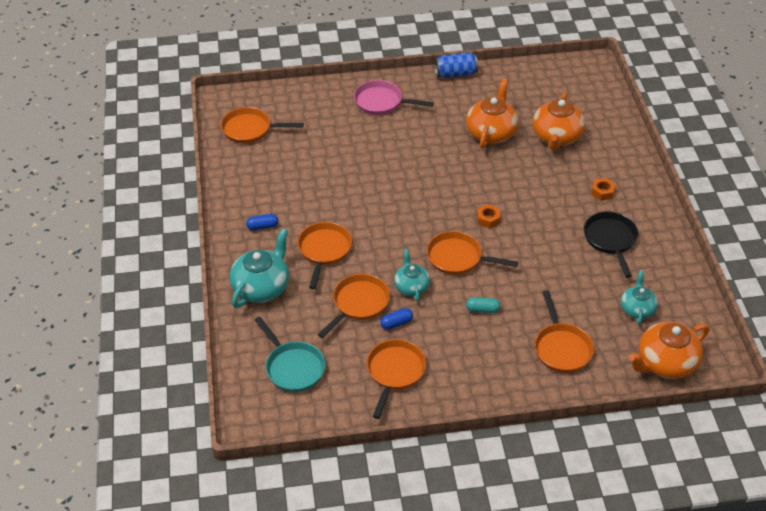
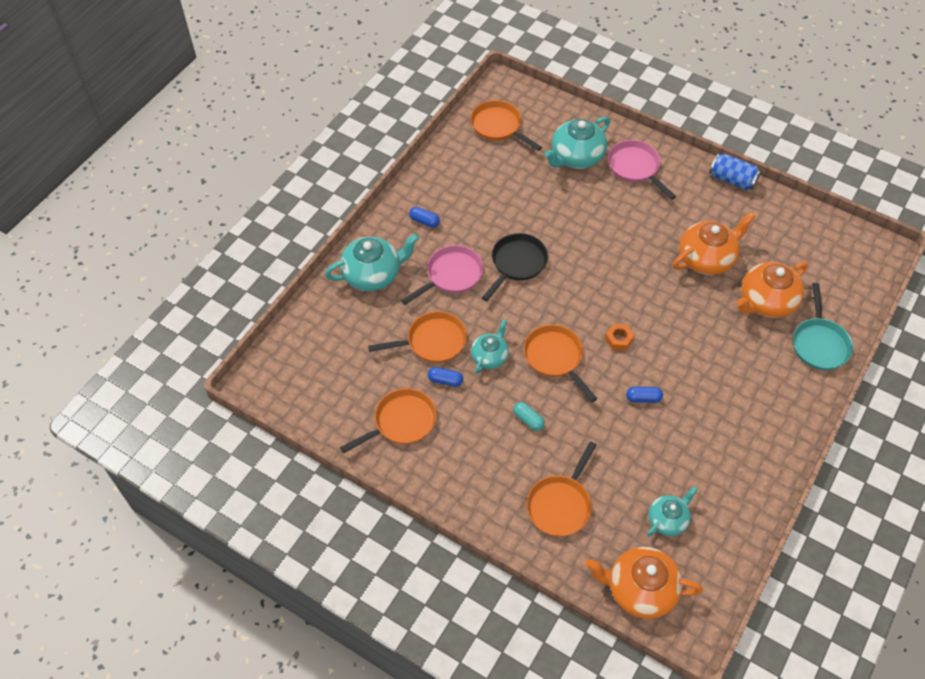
camera: 40 degrees right, 10 degrees up
(293, 367) = (330, 360): turquoise pan -> turquoise pan (819, 343)
(324, 251) = (451, 275): orange pan -> pink pan
(331, 118) = (576, 157): none -> turquoise teapot
(543, 245) = (643, 398): none -> blue capsule
(602, 192) = (754, 385): orange nut -> none
(610, 240) = (713, 436): black pan -> black pan (517, 264)

